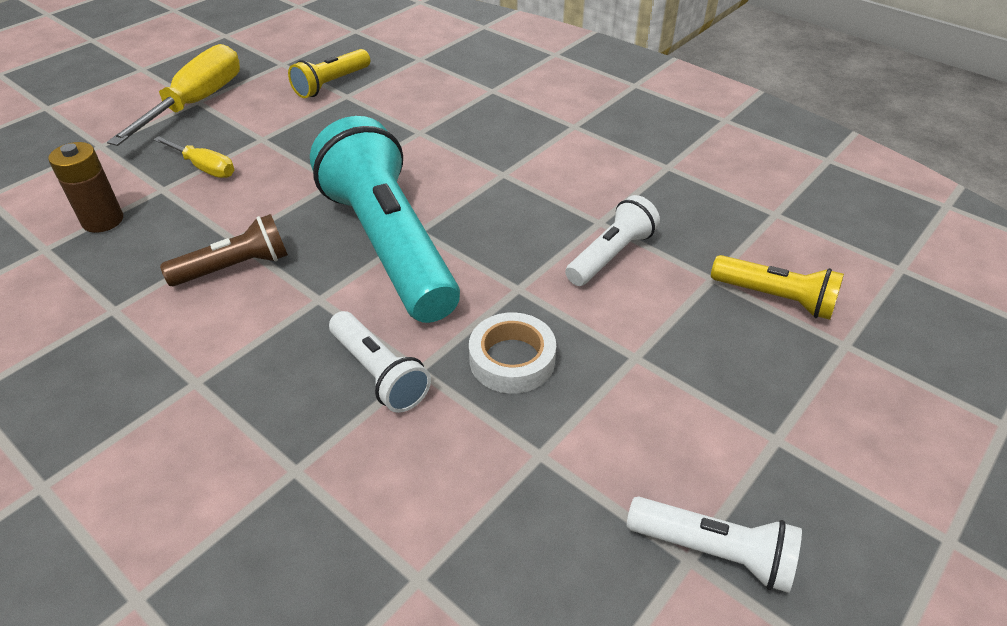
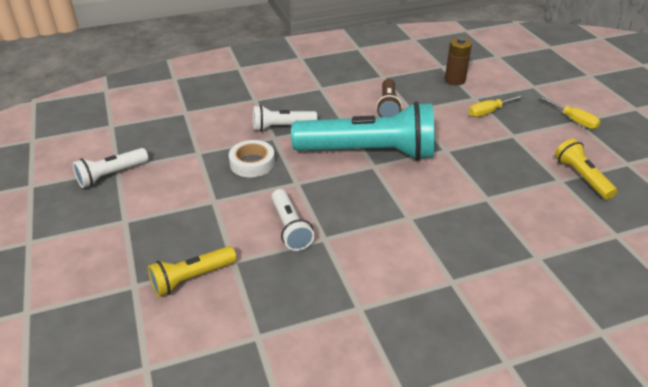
camera: 120 degrees right, 5 degrees down
(196, 103) = (573, 120): yellow screwdriver -> yellow screwdriver, size x0.54

